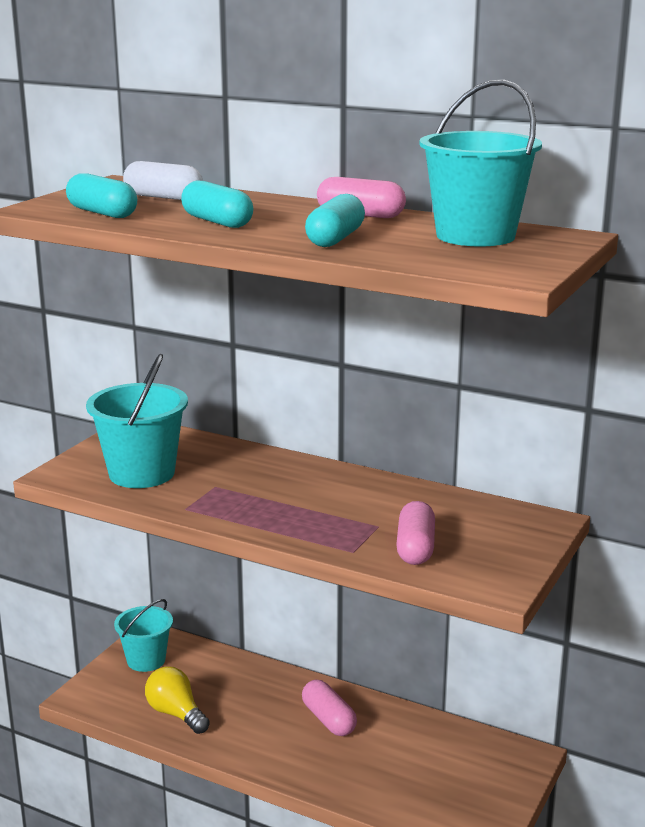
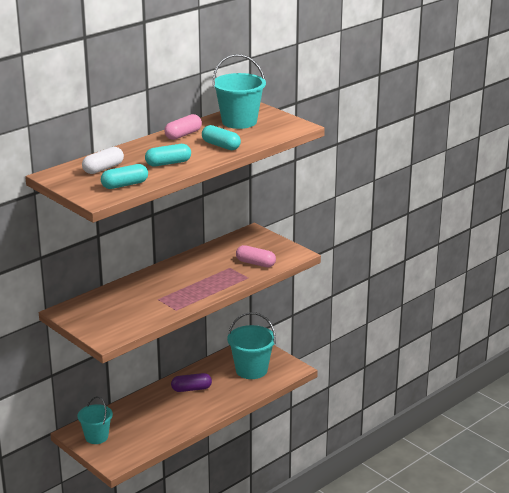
camera: 70 degrees left, 5 degrees up
(142, 473) = (126, 316): turquoise bucket -> turquoise bucket (251, 370)
(176, 714) = (153, 434): yellow light bulb -> none
(328, 720) = (191, 389): pink capsule -> purple capsule

